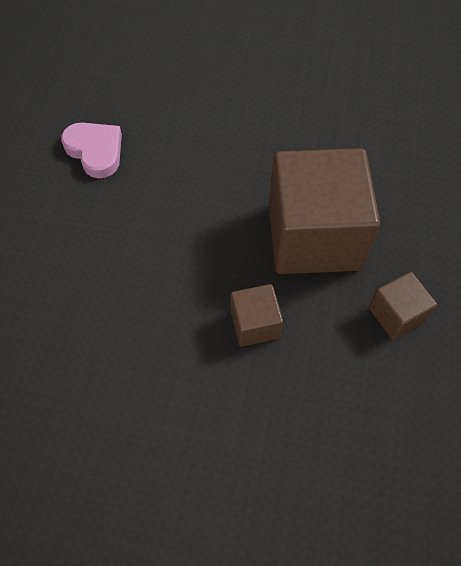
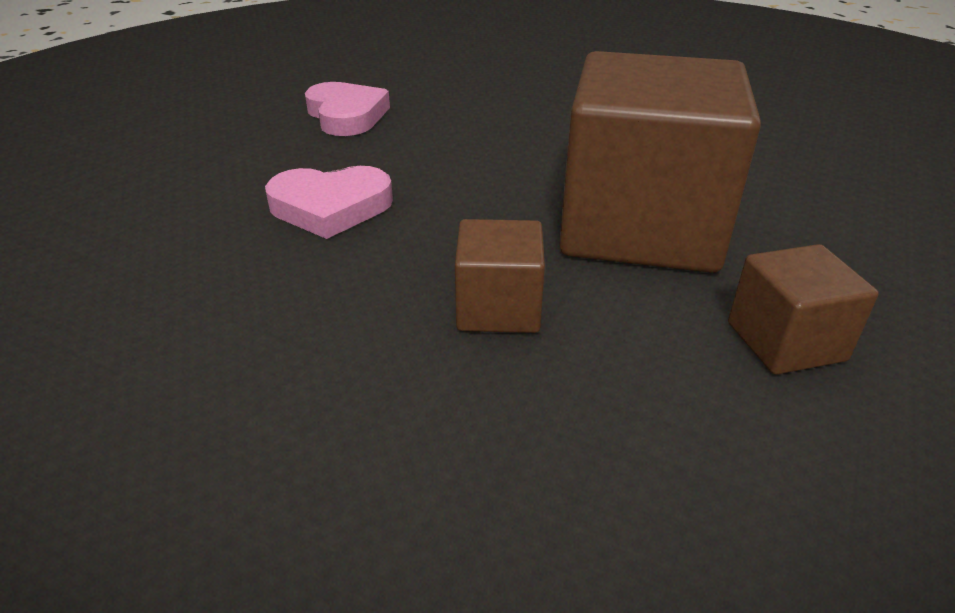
camera: 15 degrees right, 25 degrees down
(130, 258) = (330, 207): none -> pink heart

